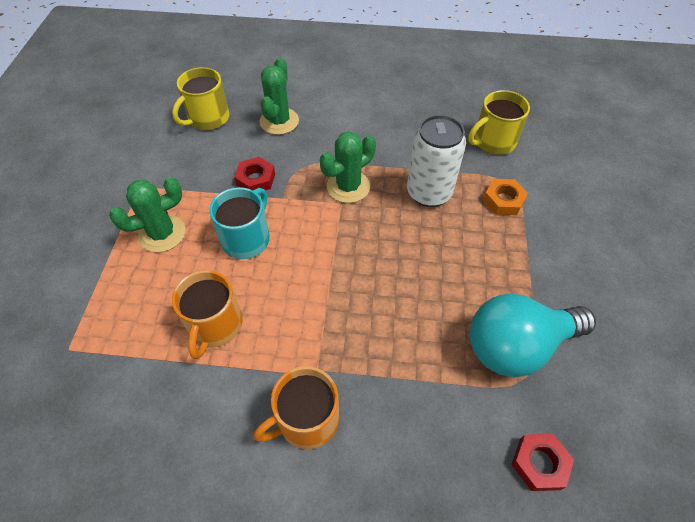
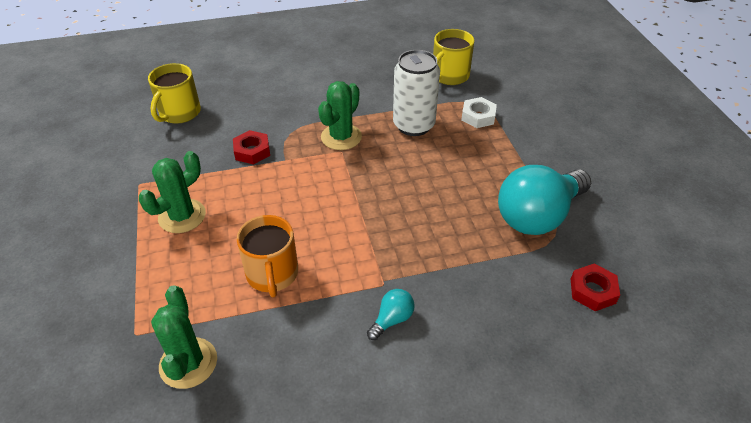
camera: 20 degrees left, 10 degrees down
(246, 239) = (267, 199): turquoise mug -> none
(279, 121) = (251, 101): green cactus -> green cactus (188, 363)
(306, 420) = (392, 319): orange mug -> turquoise light bulb
(503, 200) = (478, 116): orange nut -> white nut

